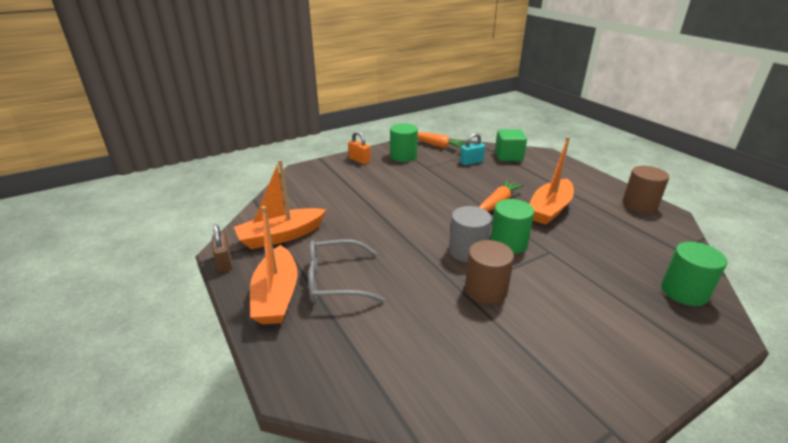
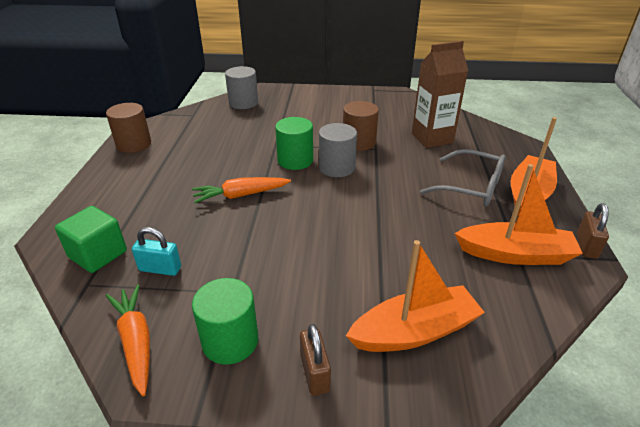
camera: 145 degrees left, 5 degrees up
(359, 160) = (315, 373): orange padlock -> brown padlock
(417, 337) = (432, 138): none -> brown carton
(549, 209) = (209, 170): orange boat -> orange boat (414, 331)
(684, 292) = (243, 103): green cylinder -> grey cylinder

